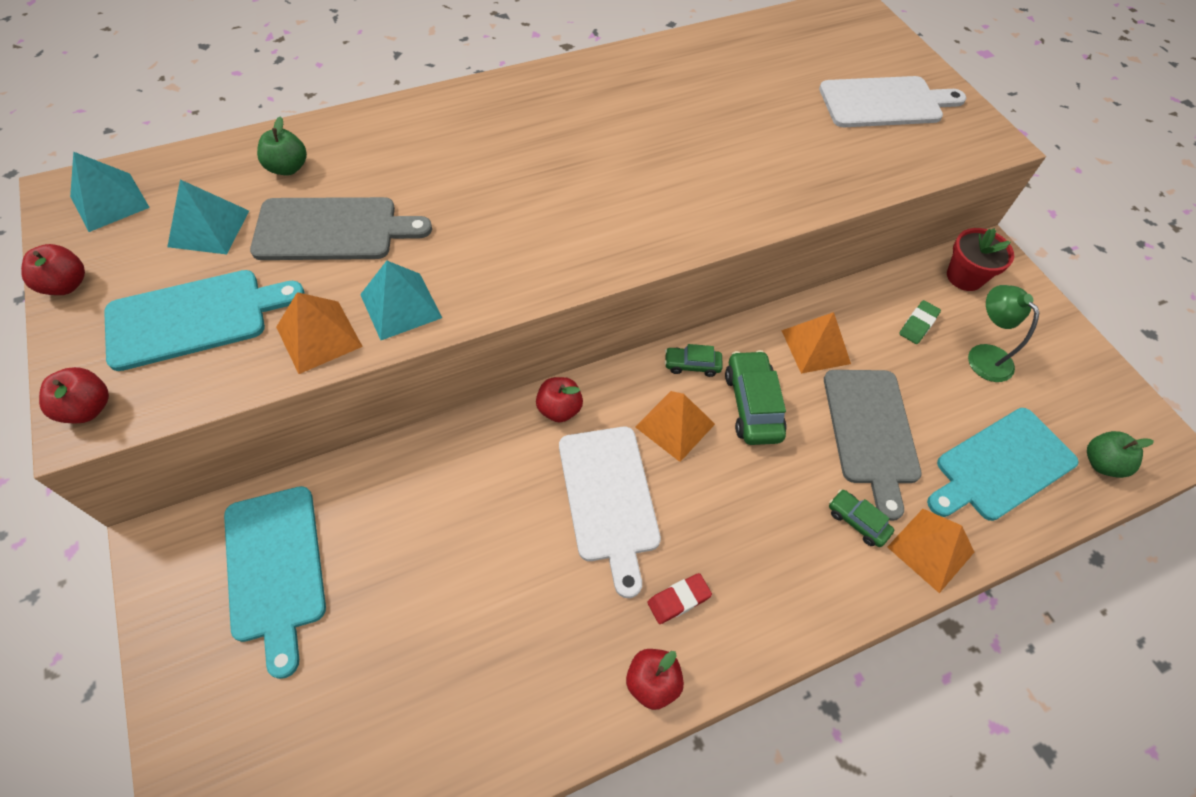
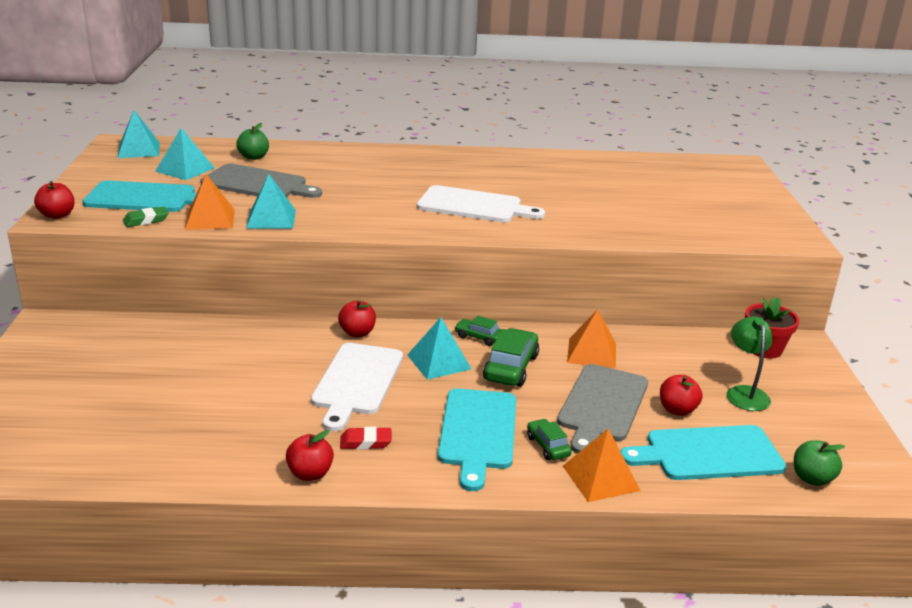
camera: 25 degrees right, 30 degrees down
(66, 285) = (87, 173): red apple -> red apple (677, 410)
(275, 568) = (104, 350): turquoise cutting board -> turquoise cutting board (477, 432)
(675, 425) = (439, 362): orange pyramid -> turquoise pyramid
(885, 103) = (719, 208): white cutting board -> white cutting board (474, 206)
(918, 325) = (696, 363): green eraser -> green eraser (146, 220)

